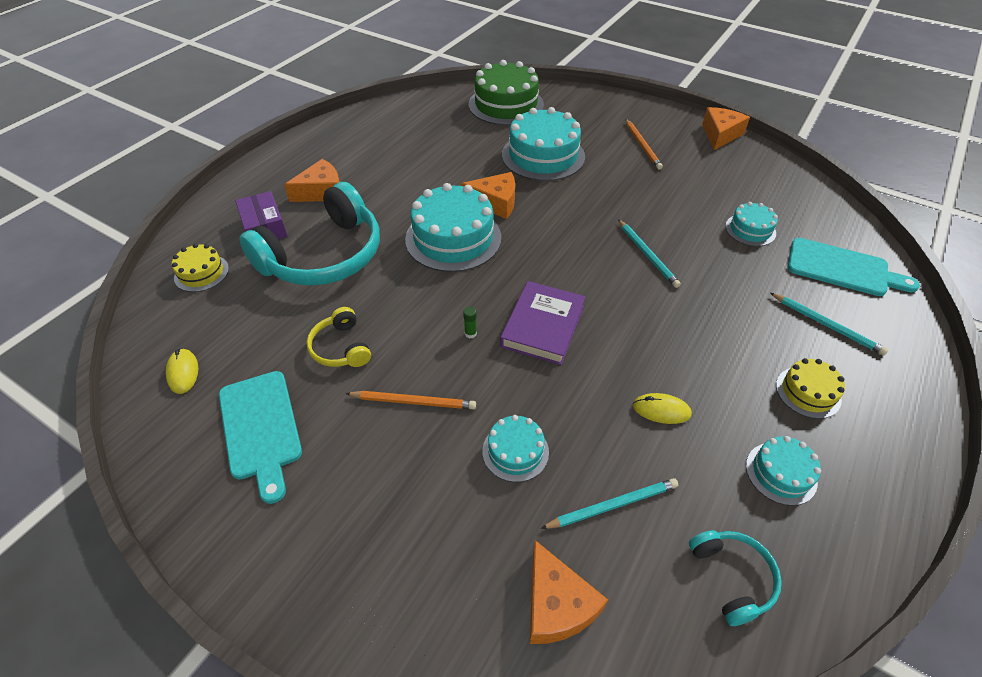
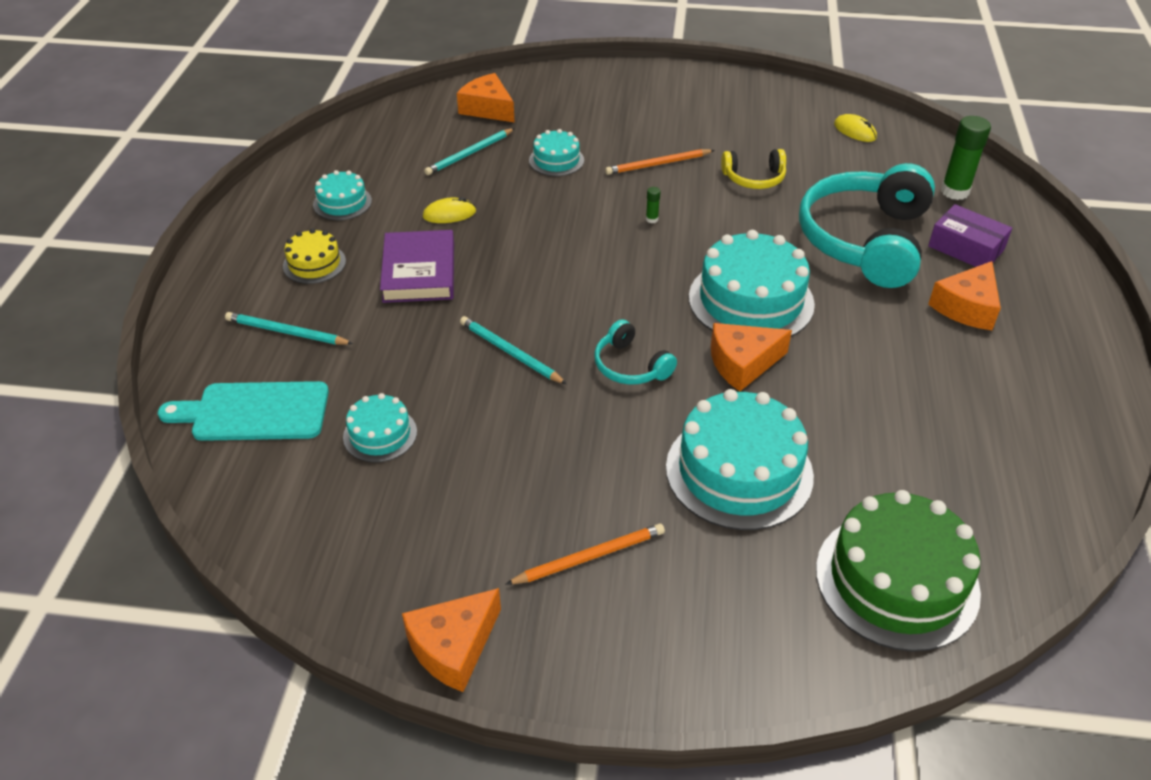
camera: 155 degrees right, 5 degrees down
(201, 273) = (955, 191): yellow cake -> green glue stick
(261, 428) = (753, 122): turquoise cutting board -> none
(341, 347) = (754, 178): yellow headphones -> yellow headphones turned 135 degrees clockwise
(543, 326) = (588, 245): purple book -> purple book (419, 272)
(642, 146) = (589, 557): orange pencil -> orange pencil turned 105 degrees clockwise
(720, 135) = (453, 647): orange cheese -> orange cheese turned 45 degrees clockwise
(732, 577) = (377, 145): turquoise headphones -> turquoise headphones (630, 366)

